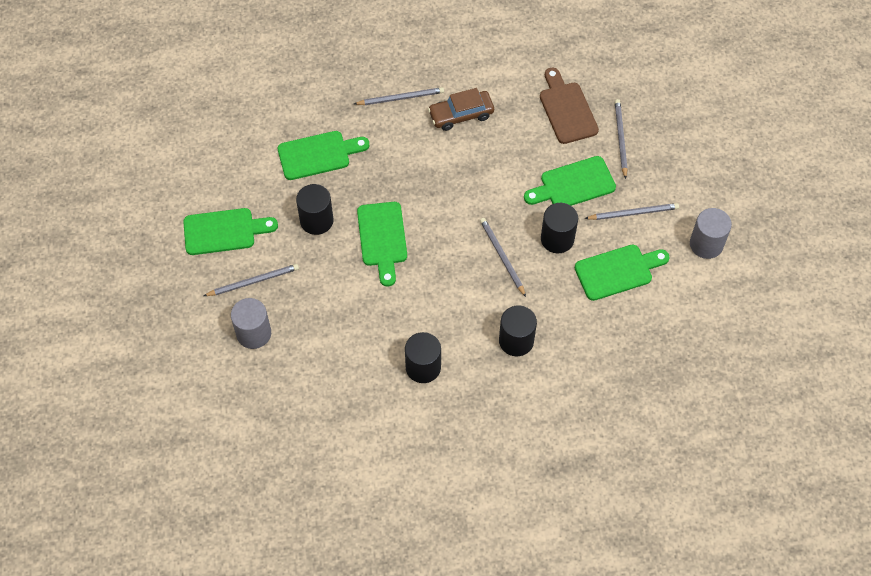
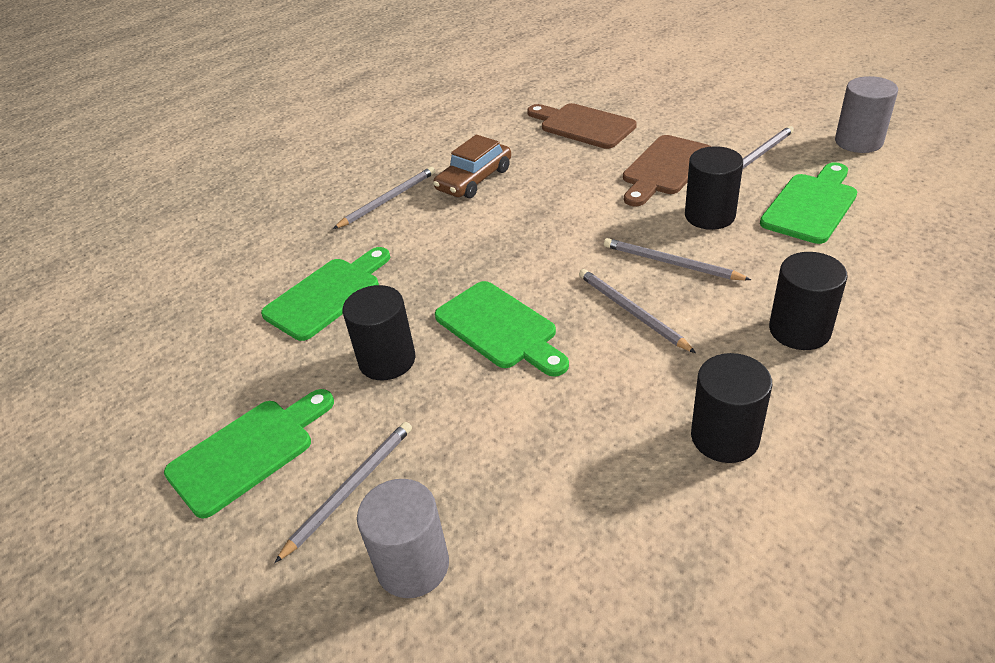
camera: 30 degrees left, 20 degrees down
(573, 184) = (664, 168): green cutting board -> brown cutting board
(620, 138) = (663, 118): grey pencil -> grey pencil (632, 312)

